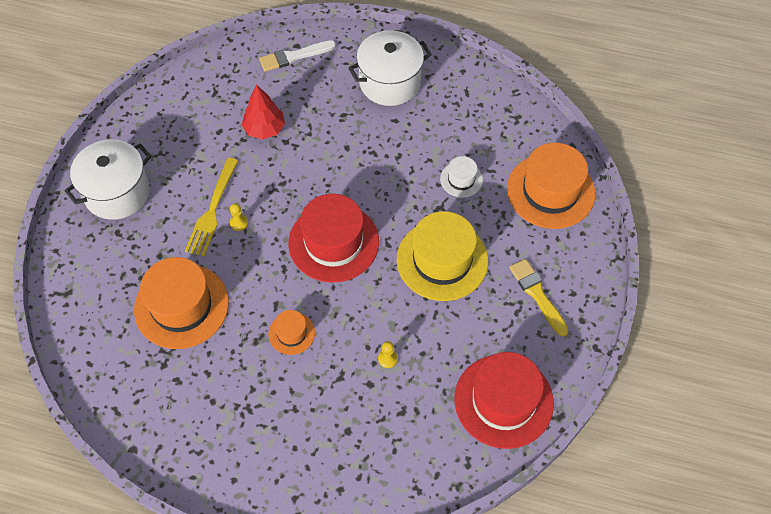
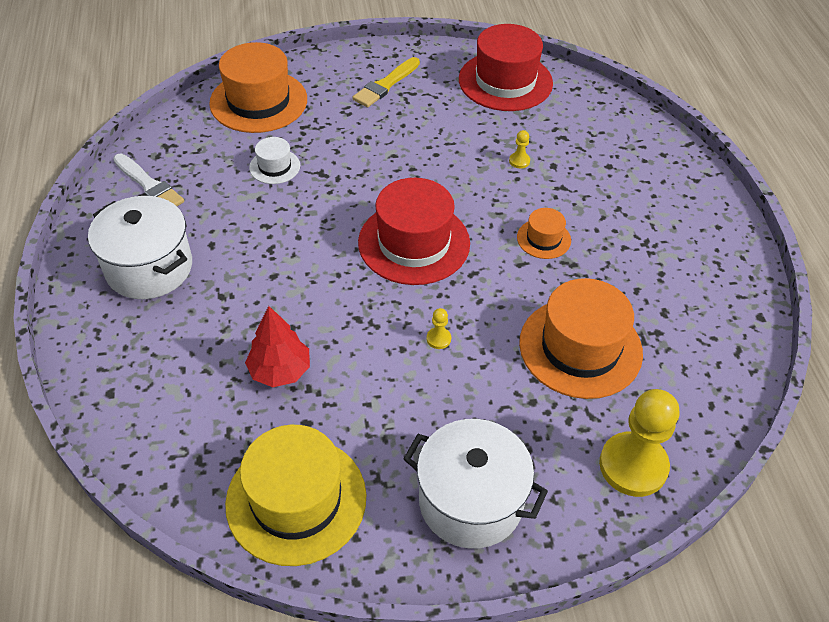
camera: 115 degrees left, 10 degrees down
(81, 289) = (633, 466): none -> yellow pawn
(212, 210) = (436, 374): yellow fork -> none
(294, 56) = (133, 387): white brush -> white brush (149, 185)
(442, 260) = (385, 154): yellow hat -> yellow hat (296, 499)

